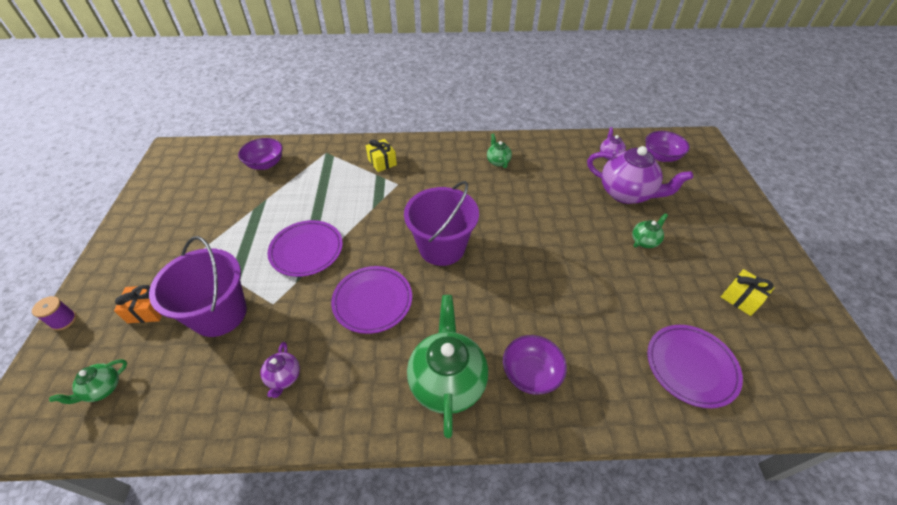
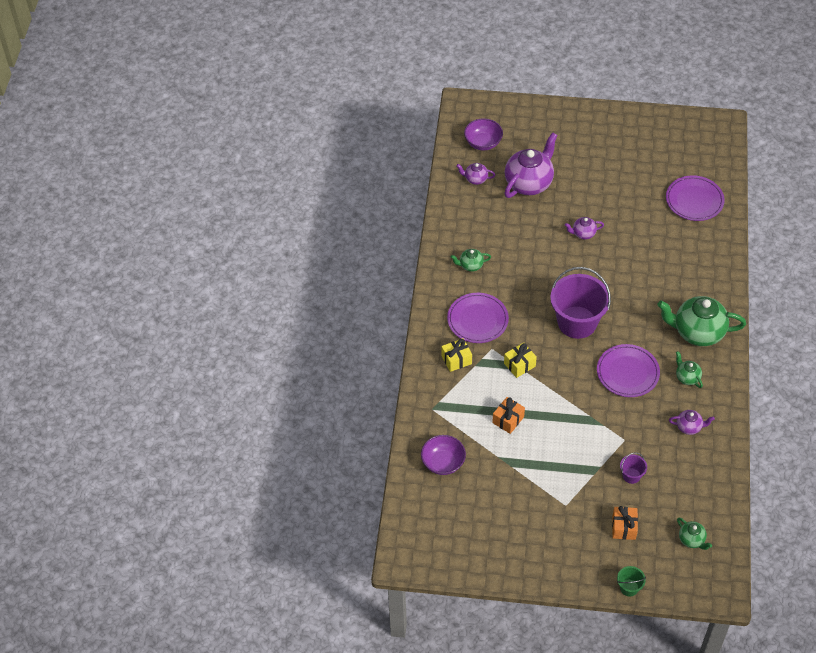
camera: 80 degrees left, 5 degrees up
(64, 320) = (629, 587): purple spool -> green bucket
(219, 314) = (631, 475): purple bucket -> purple bucket, size x0.43
(306, 250) = (569, 419): purple plate -> purple plate (477, 320)
(310, 202) = (508, 420): none -> orange gift
(531, 374) = (694, 285): purple bowl -> none
(574, 244) = (583, 233): none -> purple teapot
(644, 241) = (585, 188): green teapot -> green teapot (687, 377)
(741, 298) = (644, 153): yellow gift -> yellow gift (519, 365)

